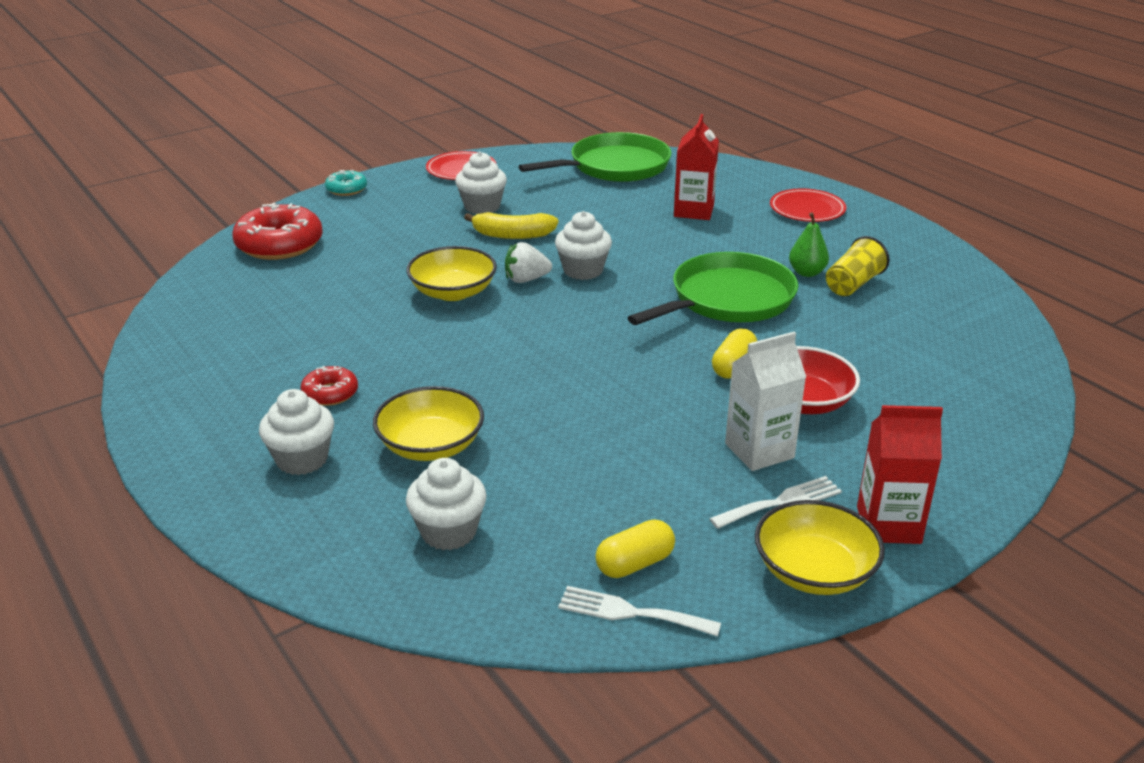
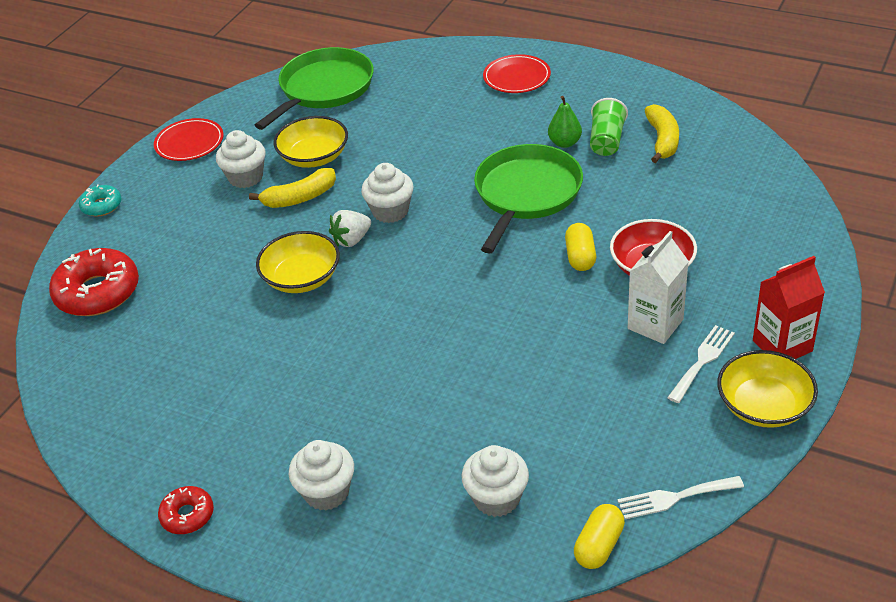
camera: 25 degrees left, 10 degrees up
(330, 393) = (291, 422): red donut -> red donut (187, 515)
(431, 445) = (416, 431): yellow bowl -> yellow bowl (314, 157)
(635, 564) = (646, 458): yellow capsule -> yellow capsule (599, 546)
(693, 211) = (429, 113): red carton -> none
(853, 284) = (606, 141): yellow cup -> green cup
(915, 302) = (662, 140): none -> yellow banana

